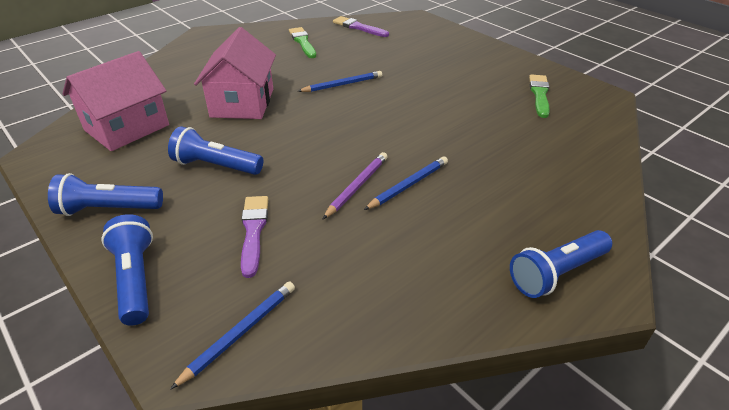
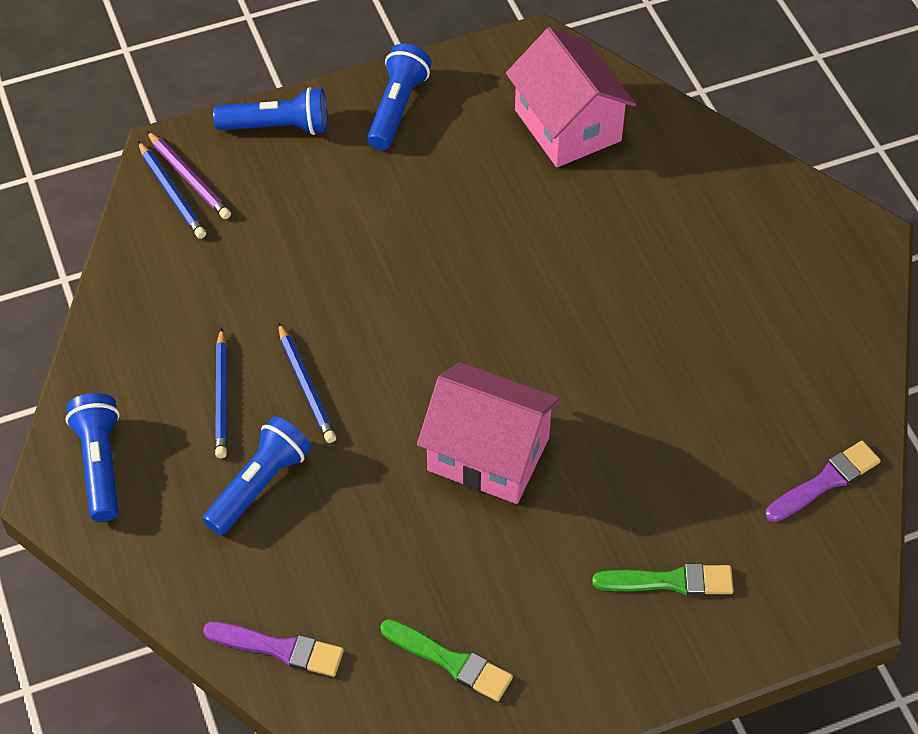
camera: 110 degrees right, 15 degrees up
(215, 166) = (436, 205): blue flashlight -> blue flashlight (259, 484)
(242, 103) = (586, 253): pink house -> pink house (488, 454)
(253, 231) = (299, 223): purple brush -> purple brush (280, 649)
(303, 42) = (782, 373): green brush -> green brush (670, 581)
(342, 84) = (595, 389): blue pencil -> blue pencil (222, 397)
(357, 186) = (329, 333): purple pencil -> purple pencil (189, 178)

